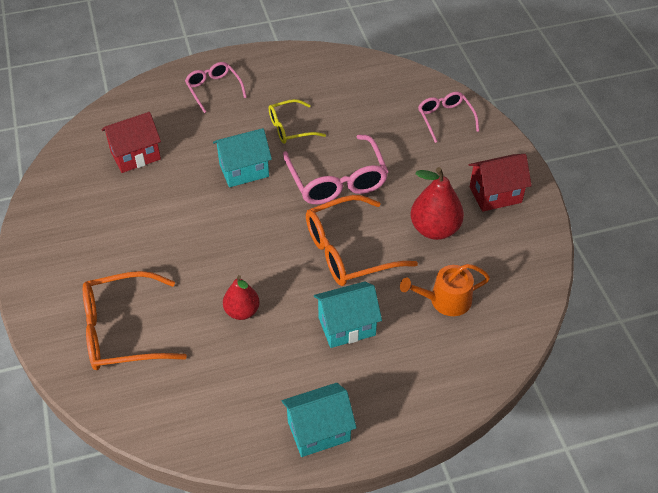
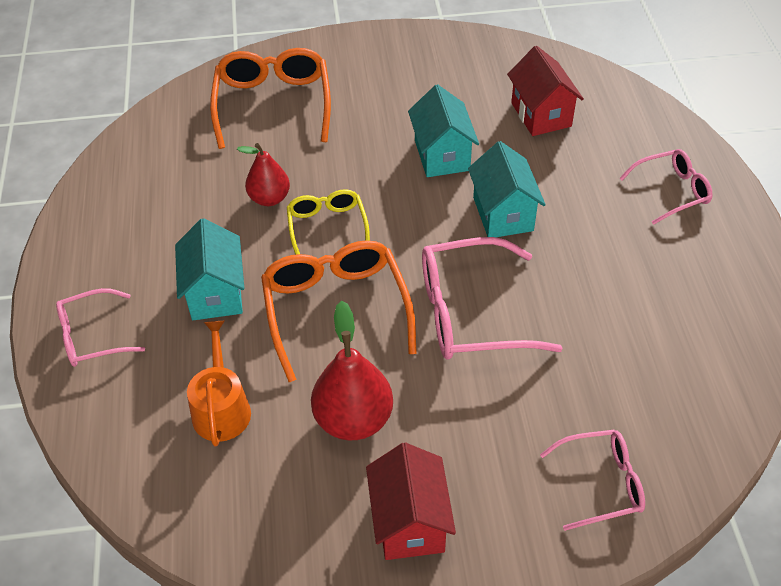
camera: 100 degrees right, 0 degrees up
(290, 128) = (585, 270): yellow glasses -> yellow glasses (327, 227)
(319, 431) = (86, 251): turquoise house -> turquoise house (442, 155)
(405, 398) = (92, 336): none -> pink glasses

